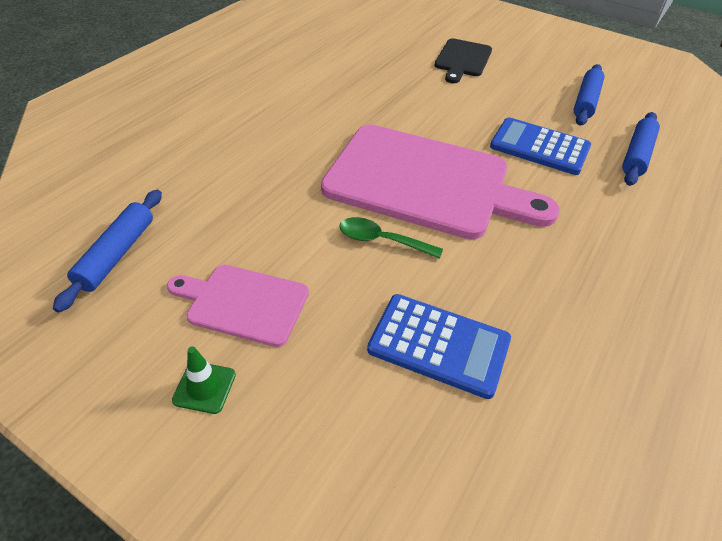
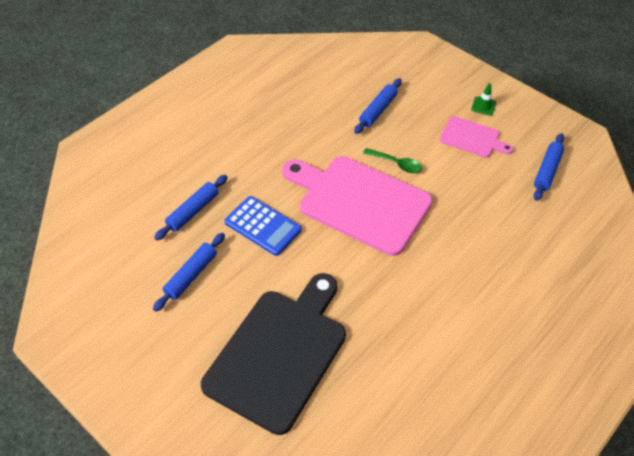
camera: 170 degrees left, 5 degrees up
(439, 345) = (377, 110): blue calculator -> blue rolling pin
(462, 59) = (279, 353): black cutting board -> black cutting board, size x2.00

